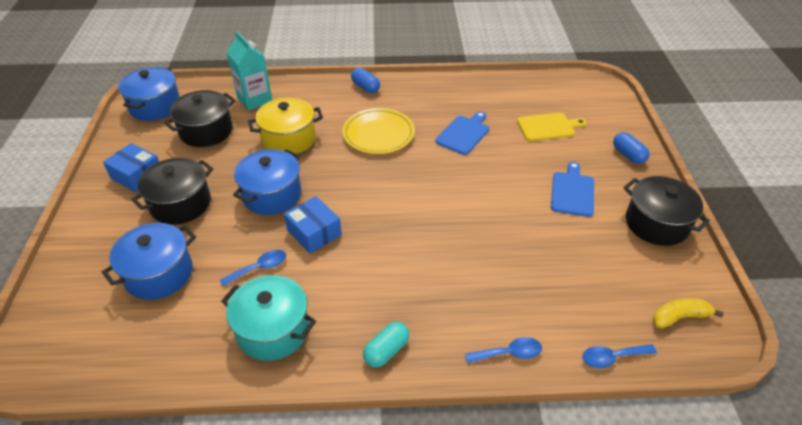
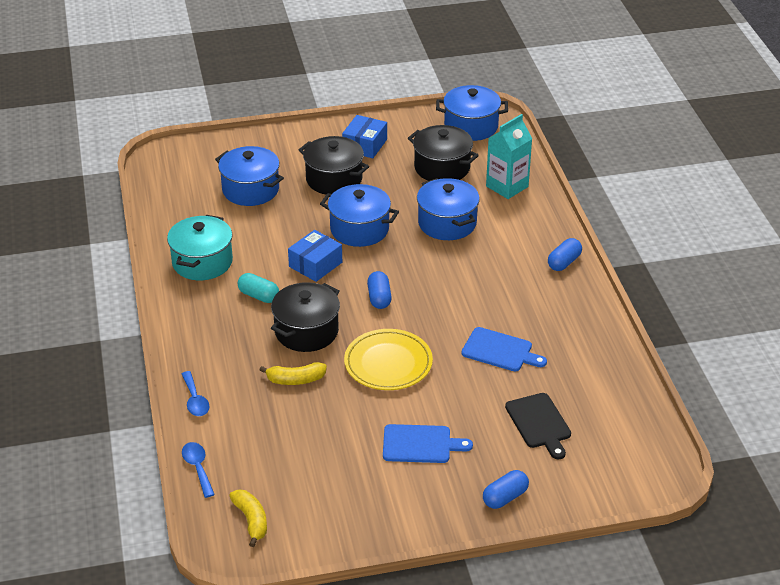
camera: 80 degrees right, 5 degrees down
(259, 268) = (266, 241): blue spoon -> none
(289, 139) = (447, 223): yellow pot -> blue pot
(378, 134) = (476, 285): yellow plate -> yellow plate (388, 364)
(379, 194) = (379, 298): none -> blue capsule
(386, 351) = (189, 327): turquoise capsule -> turquoise capsule (259, 296)
(485, 265) = (295, 380): none -> yellow banana
(548, 127) = (539, 423): yellow cutting board -> black cutting board
(656, 224) = (384, 514): black pot -> black pot (306, 331)

